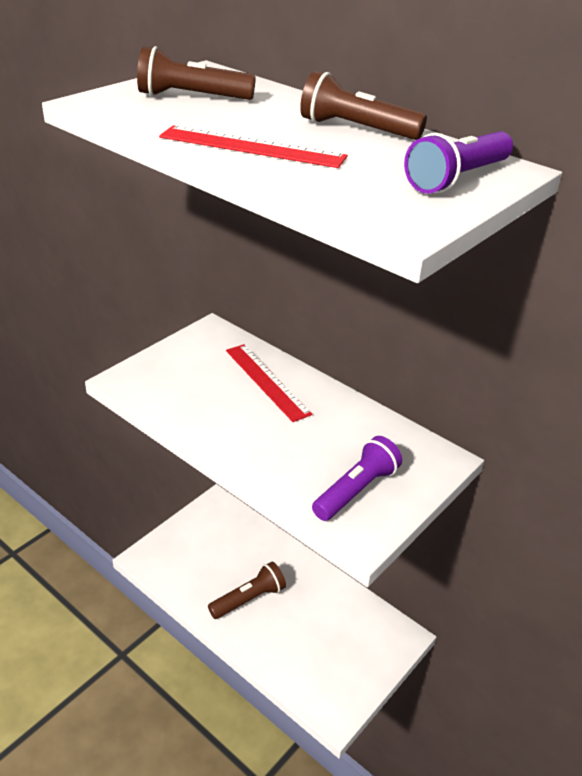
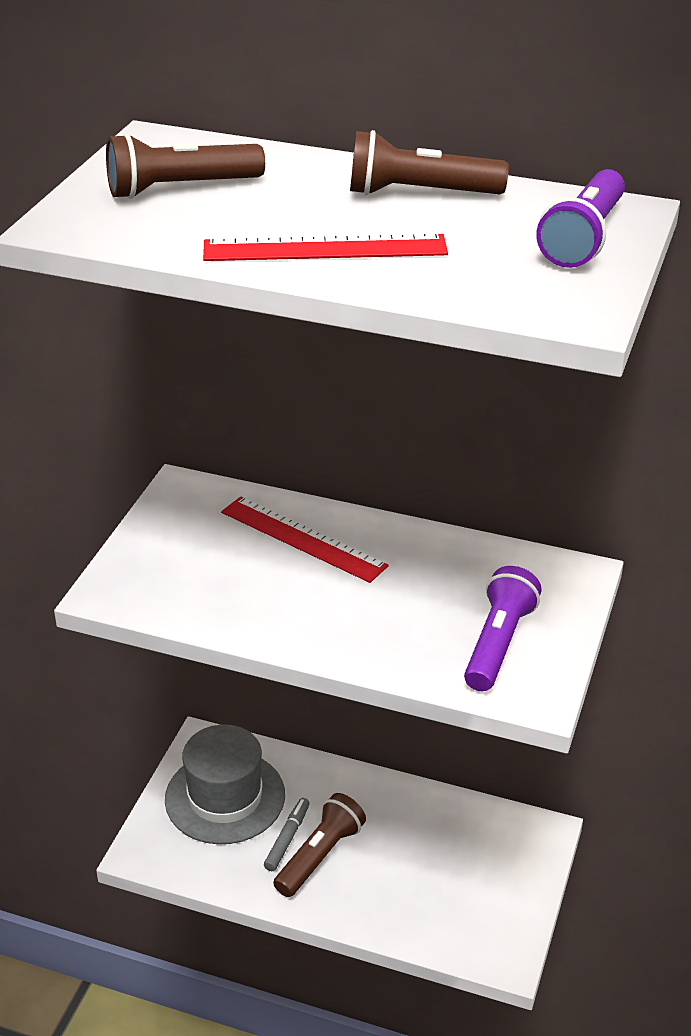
camera: 20 degrees left, 0 degrees up
(211, 541) = (225, 797): none -> grey hat
(234, 580) = (287, 838): none -> grey marker

